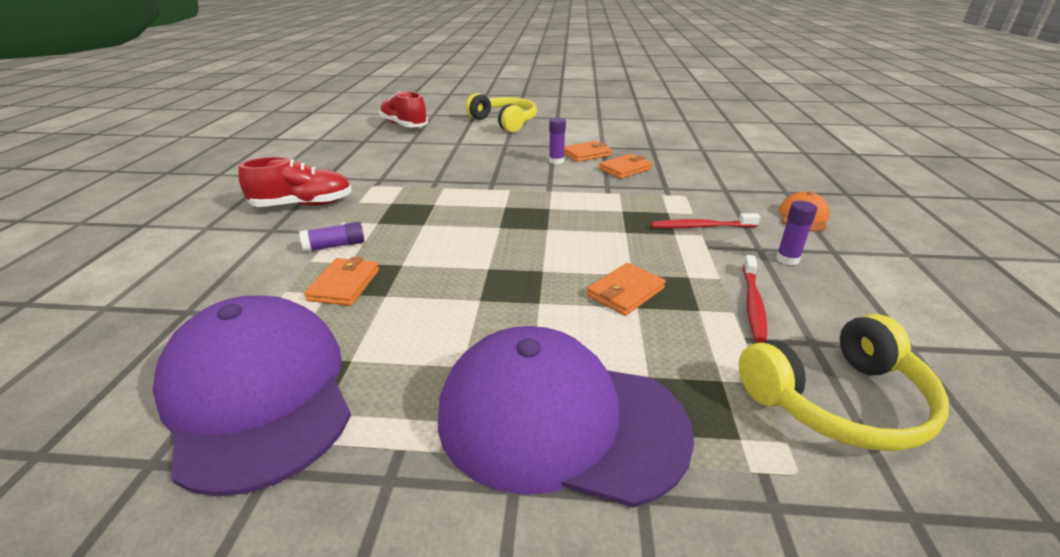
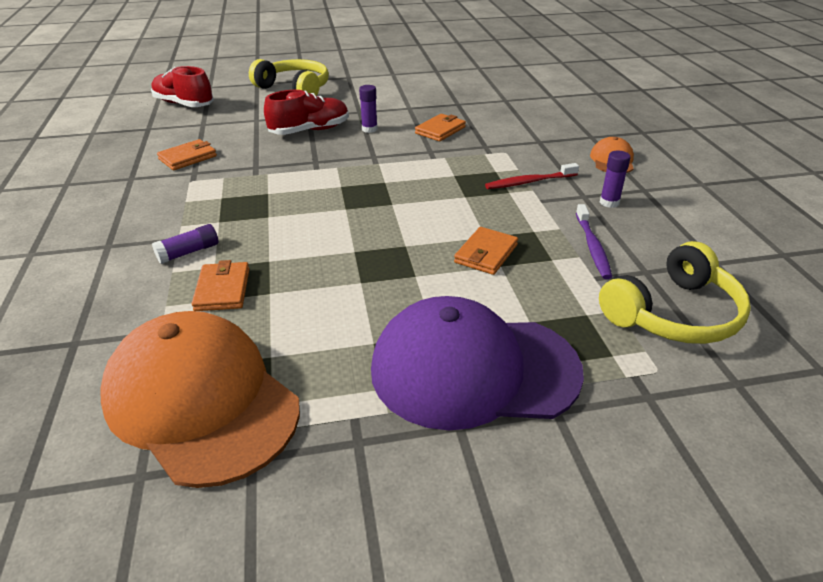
camera: 15 degrees left, 5 degrees up
(258, 393) = (201, 401): purple cap -> orange cap
(303, 205) = (125, 213): red shoe -> red shoe (310, 131)
(586, 154) = (396, 118): orange wallet -> orange wallet (188, 157)
(753, 303) = (592, 246): red toothbrush -> purple toothbrush

